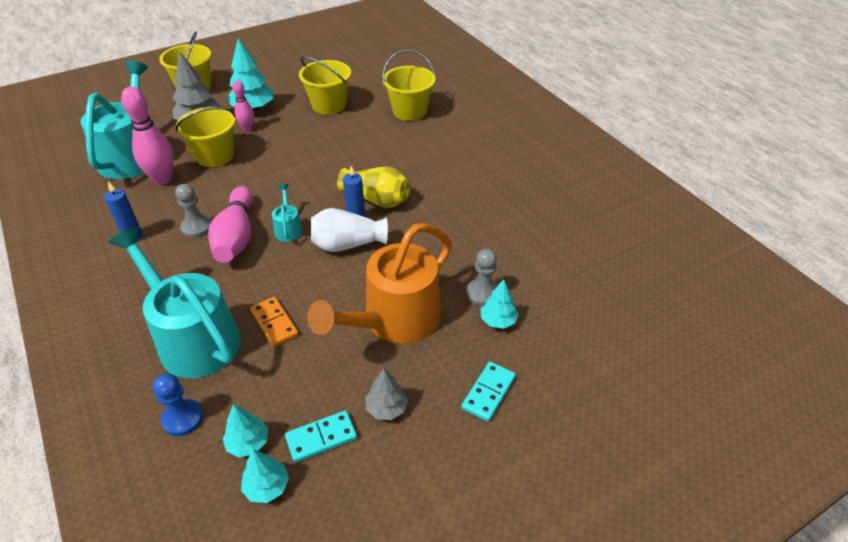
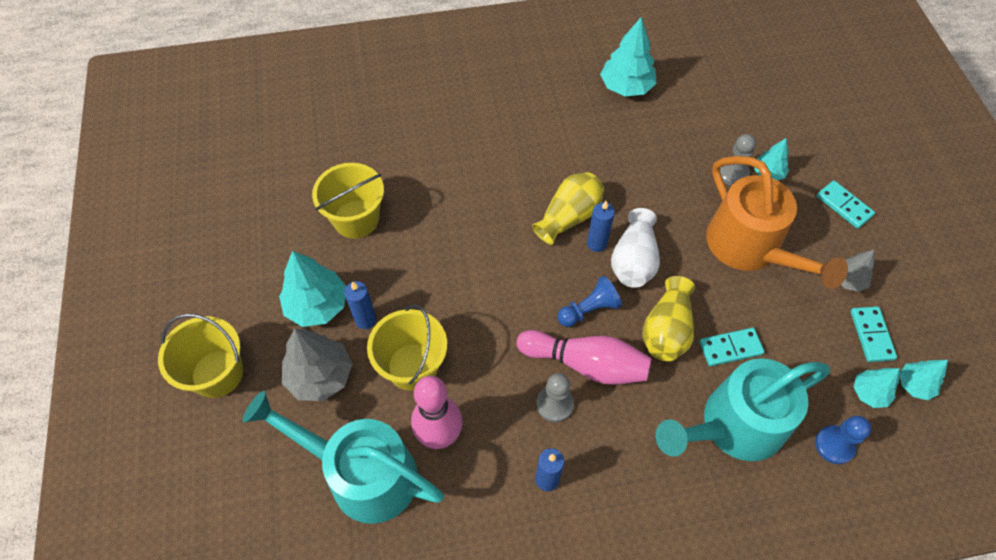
camera: 70 degrees left, 15 degrees up
(247, 128) = (365, 320): pink bowling pin -> blue candle
(274, 323) = (730, 348): orange domino -> turquoise domino
(281, 277) = (666, 330): none -> yellow vase
(288, 228) = (589, 310): turquoise watering can -> blue pawn
(409, 111) = (413, 142): yellow bucket -> none
(544, 204) = (626, 87): none -> turquoise tree

